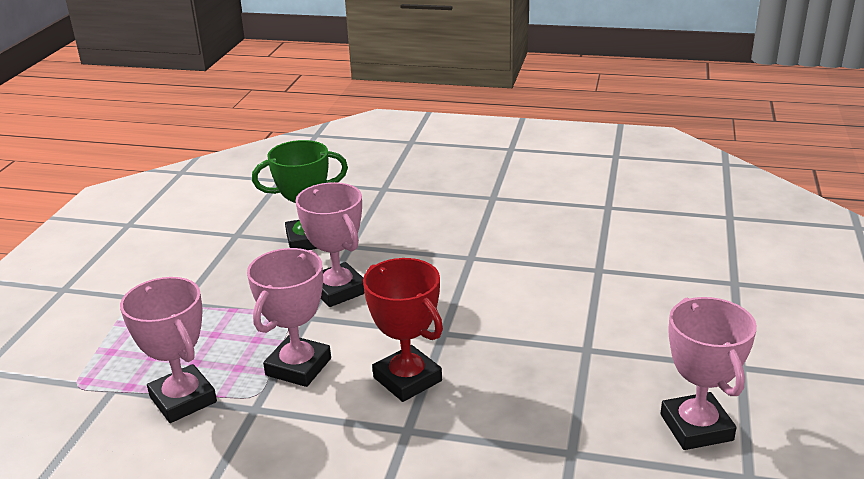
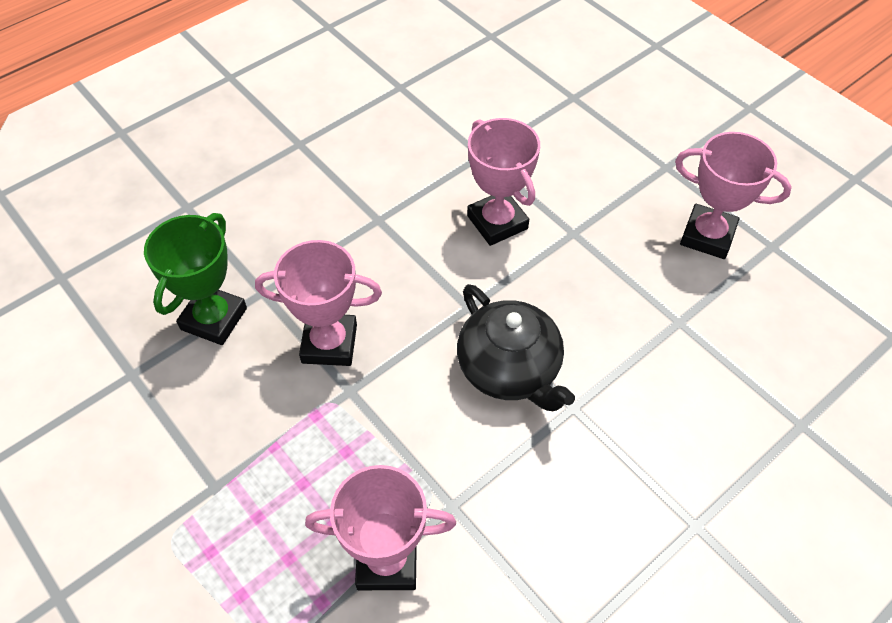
camera: 55 degrees left, 25 degrees up
(298, 367) = (421, 439): pink trophy -> pink trophy (497, 222)
(407, 379) = (510, 369): red trophy -> black teapot

